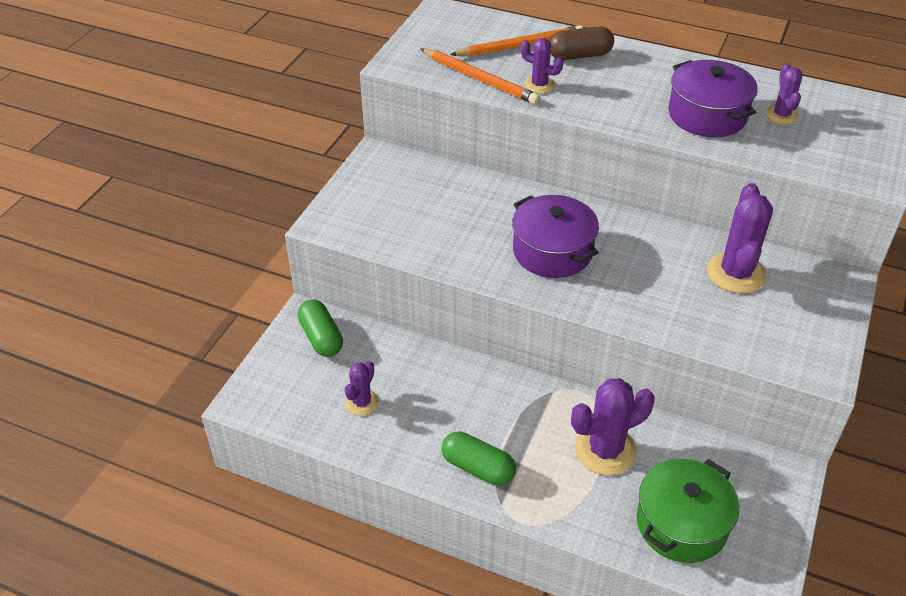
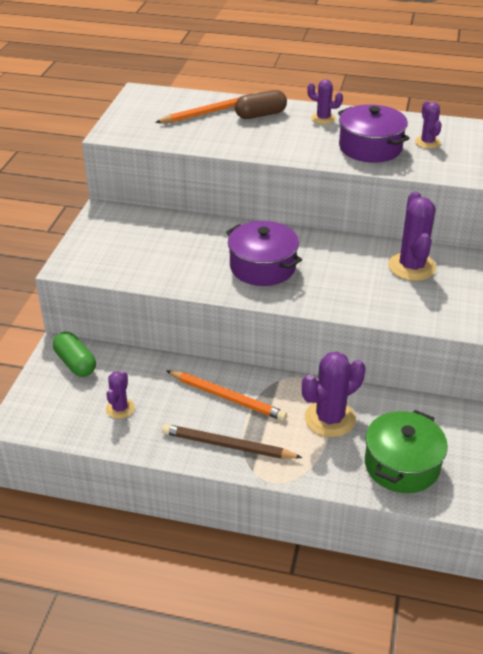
camera: 10 degrees left, 5 degrees down
(478, 468) = (228, 445): green capsule -> brown pencil
(479, 79) = (183, 138): orange pencil -> orange pencil (227, 397)
(539, 85) = (232, 138): purple cactus -> purple cactus (323, 118)

